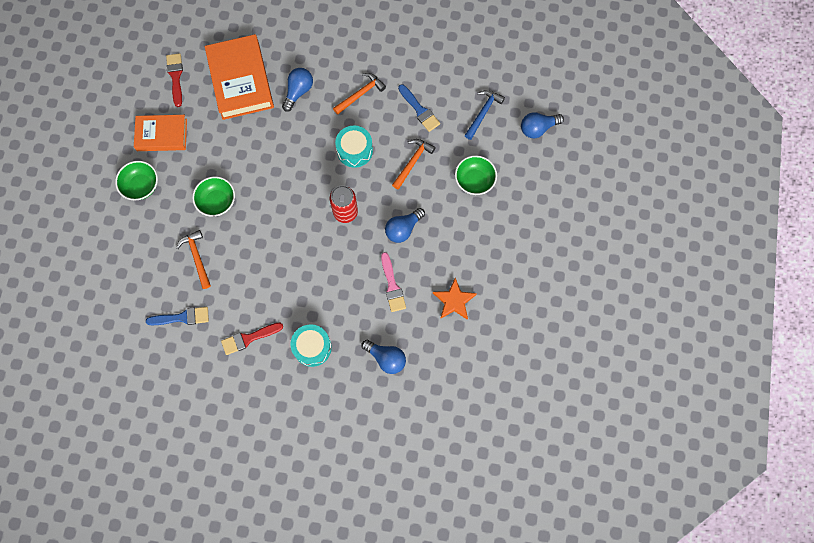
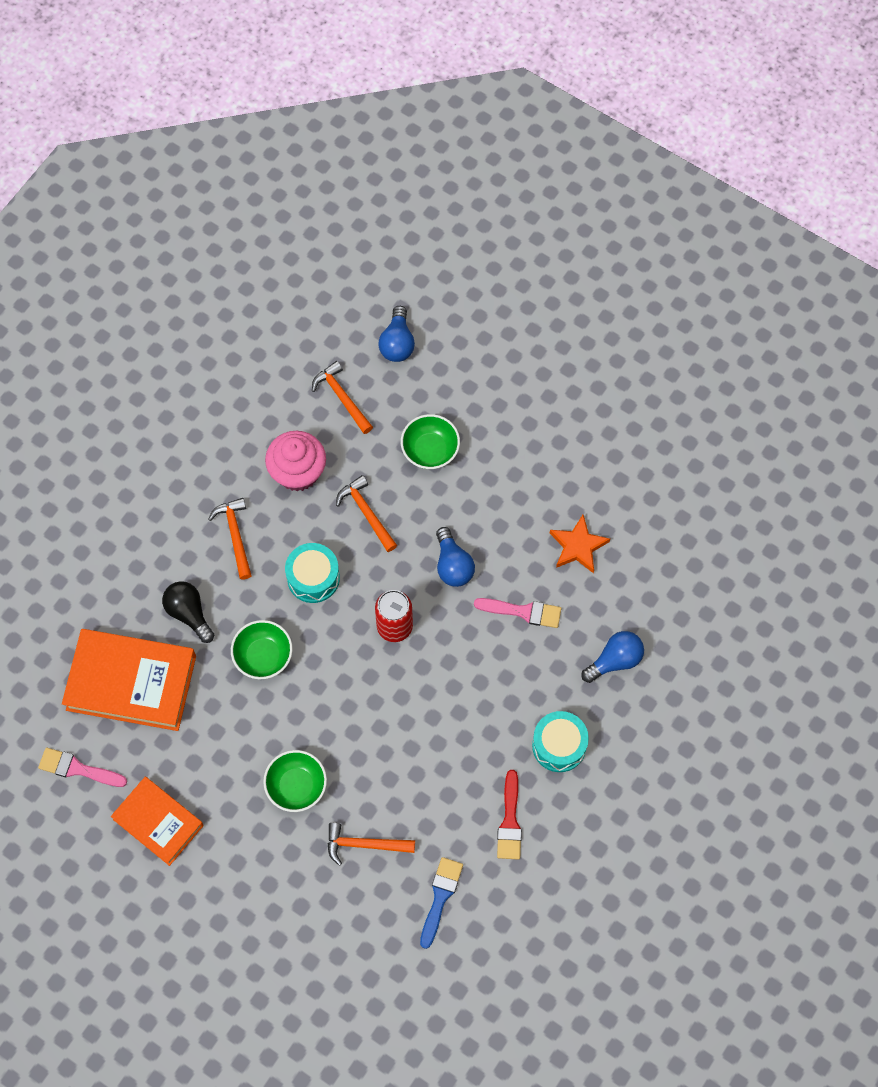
camera: 65 degrees left, 5 degrees down
(141, 186) = (221, 880): green bowl -> green bowl (263, 656)
(162, 135) = (158, 822): orange book -> orange book turned 75 degrees counterclockwise
(175, 77) = (78, 769): red brush -> pink brush
(298, 91) = (189, 613): blue light bulb -> black light bulb
(419, 110) = (298, 472): blue brush -> pink cupcake
(483, 113) = (342, 397): blue hammer -> orange hammer

